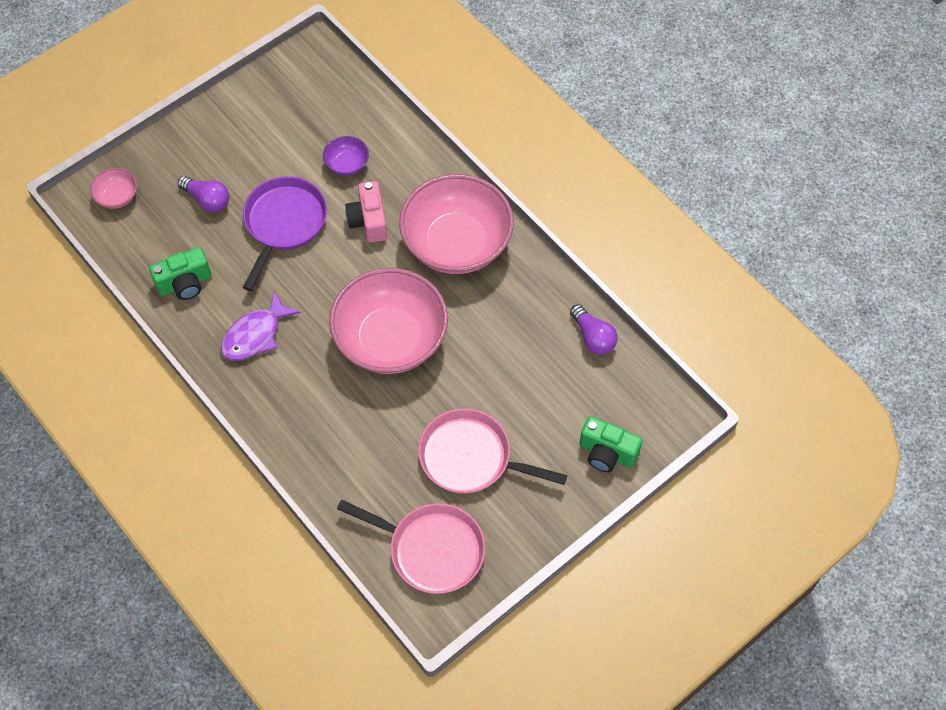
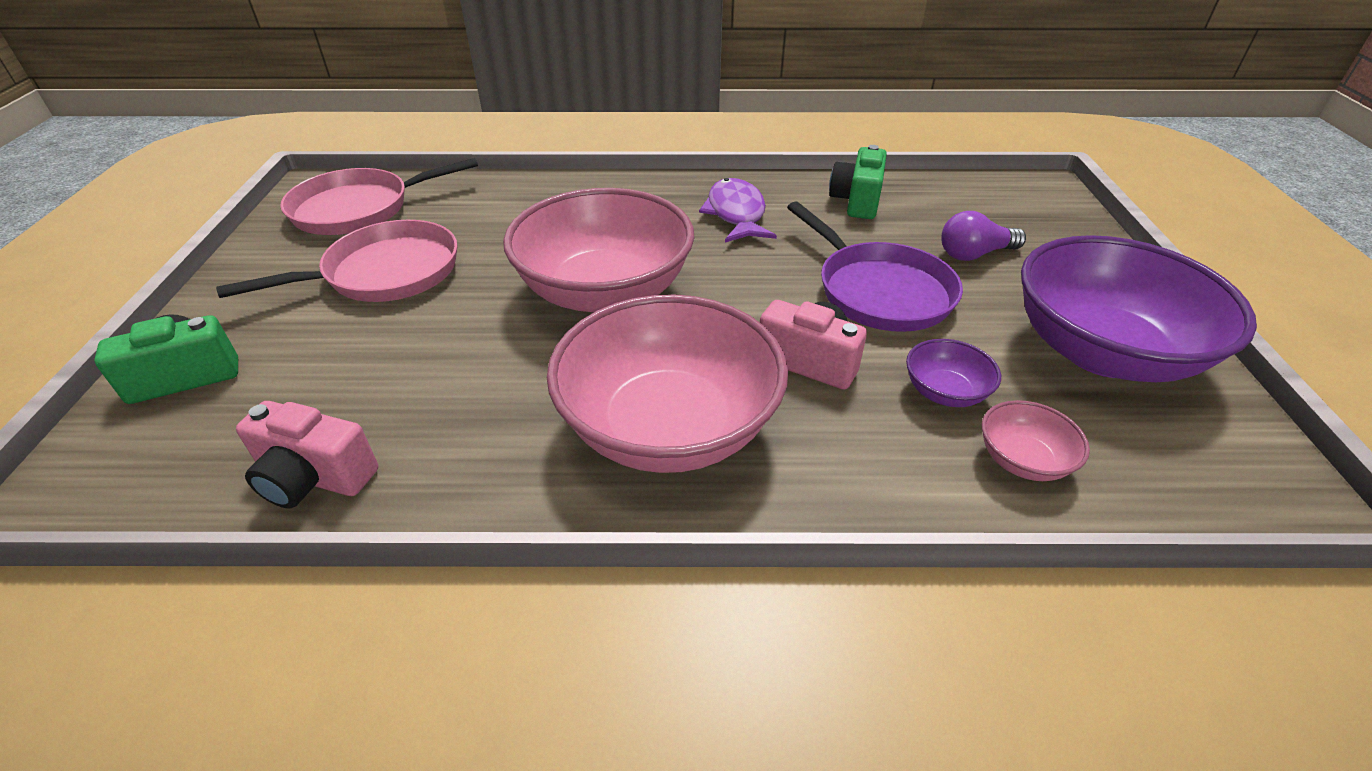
camera: 130 degrees right, 20 degrees down
(117, 197) = (1030, 204): pink bowl -> pink bowl (1022, 460)
(264, 122) = (1102, 351): none -> purple bowl
(593, 337) = (314, 478): purple light bulb -> pink camera

